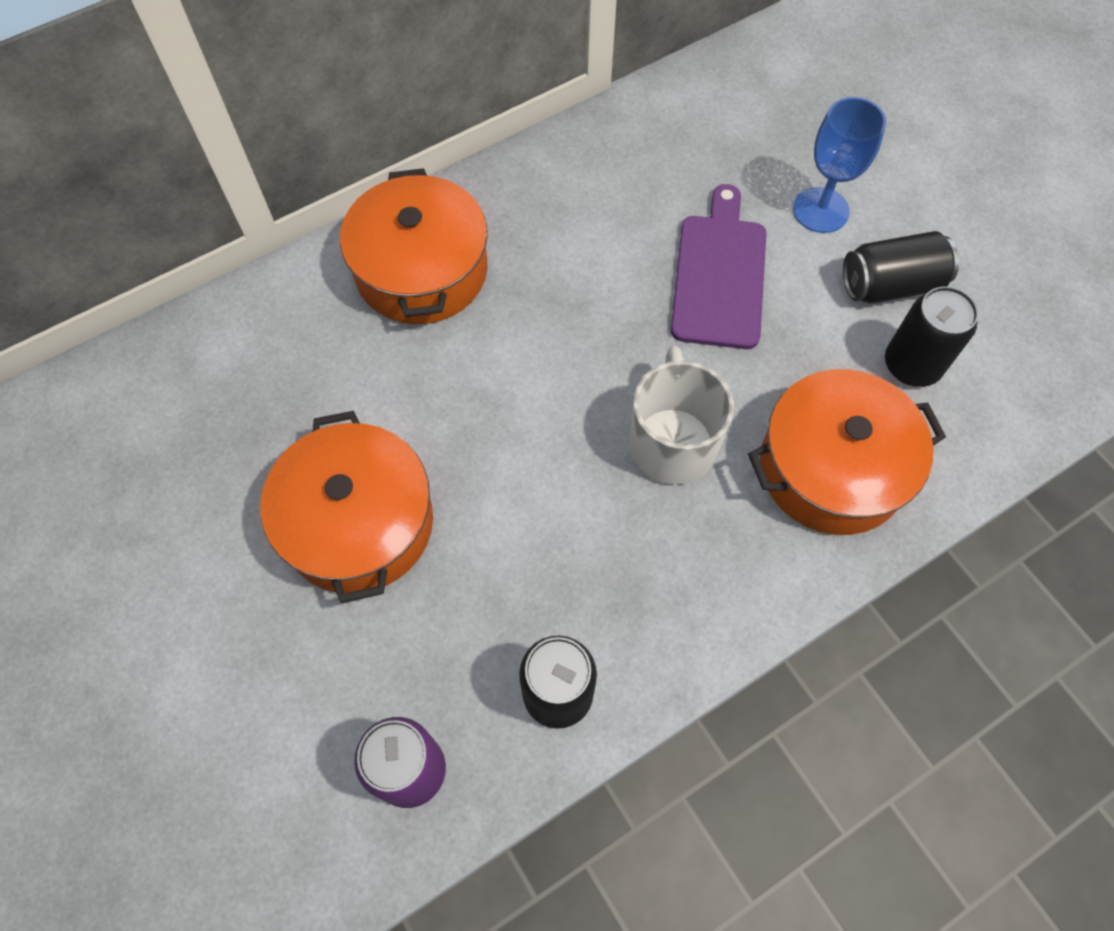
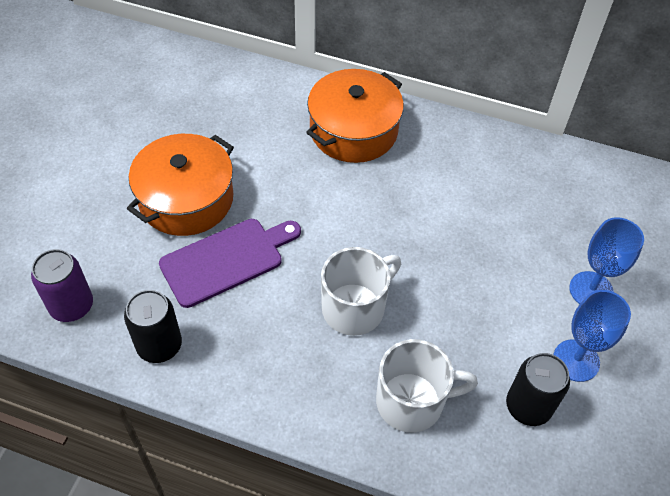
camera: 50 degrees right, 10 degrees down
(719, 275) = (489, 265): purple cutting board -> purple cutting board (226, 260)
(831, 468) = (412, 402): orange pot -> white mug
(890, 285) = (576, 360): black can -> blue goblet

